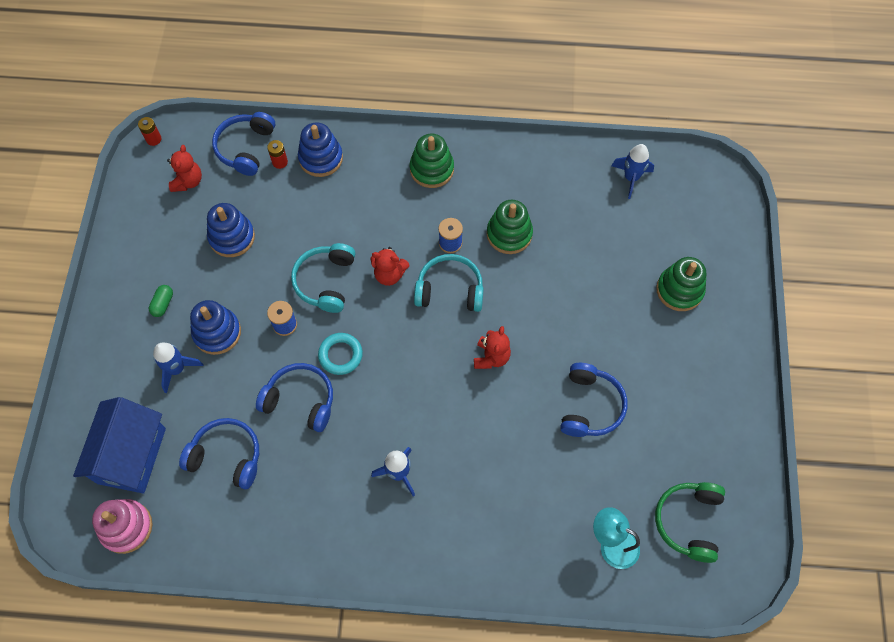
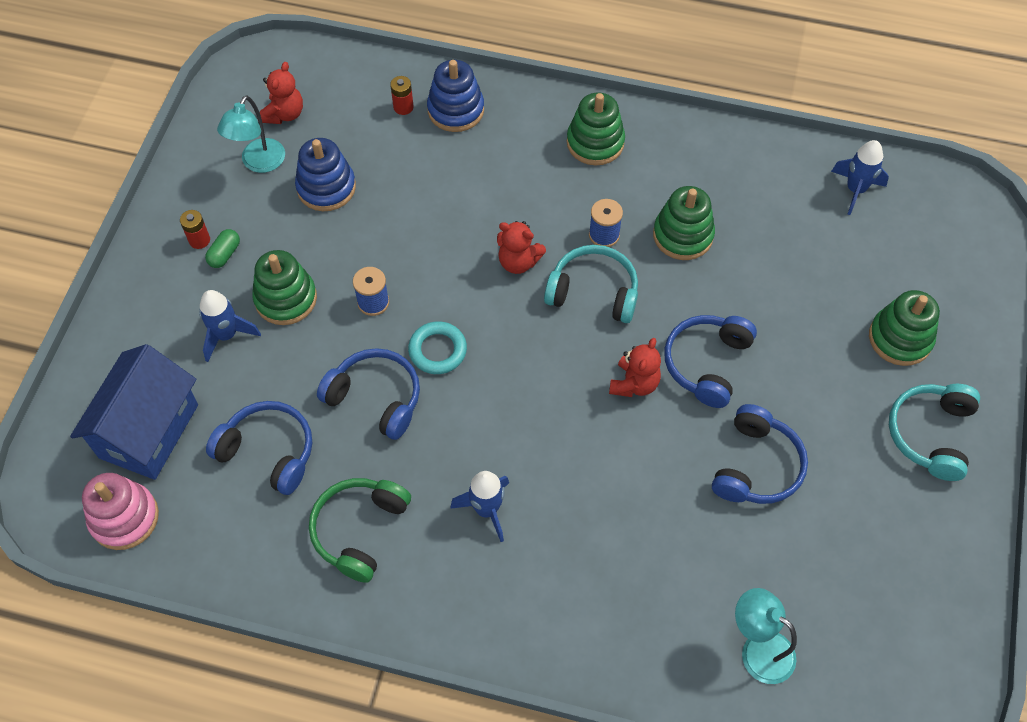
camera: 10 degrees right, 5 degrees down
(153, 139) = (252, 59): red battery -> red battery (199, 240)
(175, 225) = (259, 163): none -> turquoise lamp
(217, 332) = (286, 299): blue stacking toy -> green stacking toy
(245, 148) = (364, 85): blue headphones -> blue headphones (707, 363)
(326, 281) = (435, 258): turquoise headphones -> turquoise headphones (930, 434)
(688, 521) = (869, 637): green headphones -> green headphones (359, 530)

